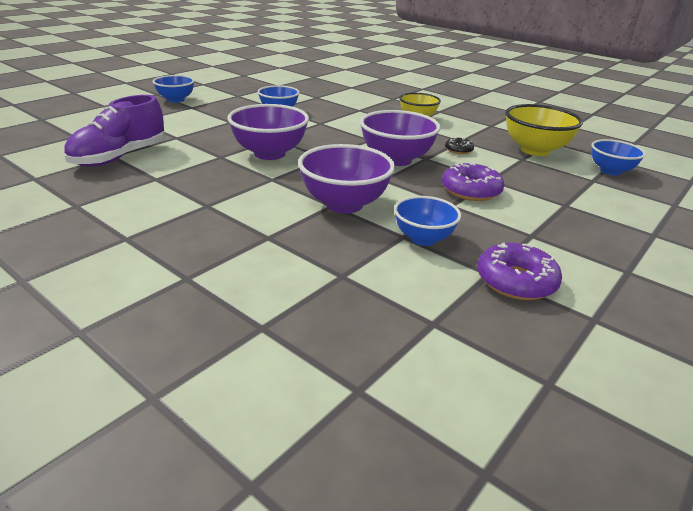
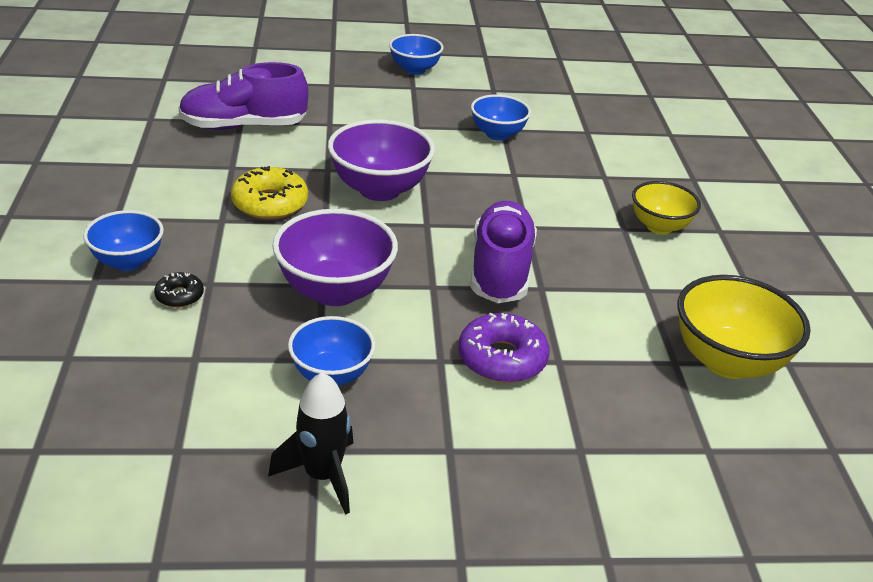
camera: 45 degrees right, 5 degrees up
(220, 185) = (270, 203): none -> yellow donut
(396, 159) = (500, 270): purple bowl -> purple shoe
(458, 150) = (611, 300): black donut -> black donut (179, 296)
(516, 281) = (322, 476): purple donut -> black rocket
(610, 171) = (773, 457): blue bowl -> blue bowl (128, 261)

